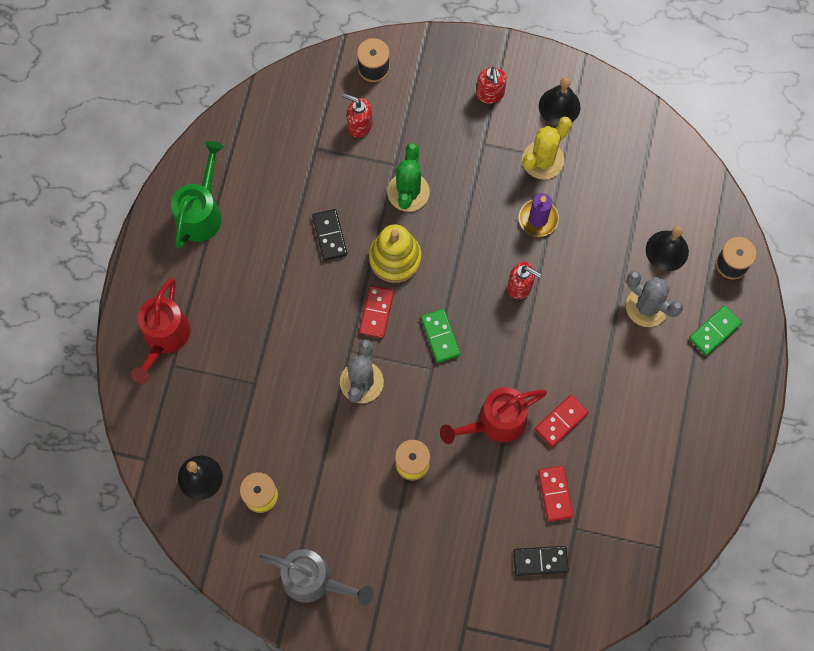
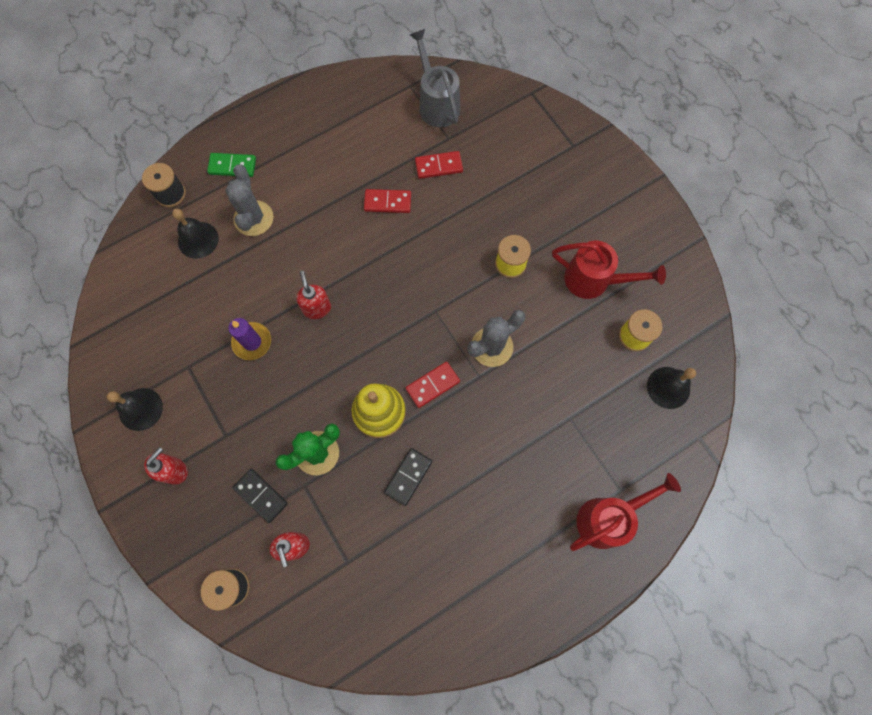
camera: 135 degrees left, 0 degrees up
(201, 211) = (487, 598): green watering can -> none
(315, 580) = (645, 251): grey watering can -> grey watering can (436, 103)
(440, 336) = (406, 326): green domino -> none
(494, 422) = (430, 239): red watering can -> red watering can (594, 280)
(540, 561) = (489, 140): black domino -> black domino (261, 495)
(543, 160) = (199, 380): yellow cactus -> none
(555, 494) = (438, 166): red domino -> red domino turned 45 degrees clockwise

